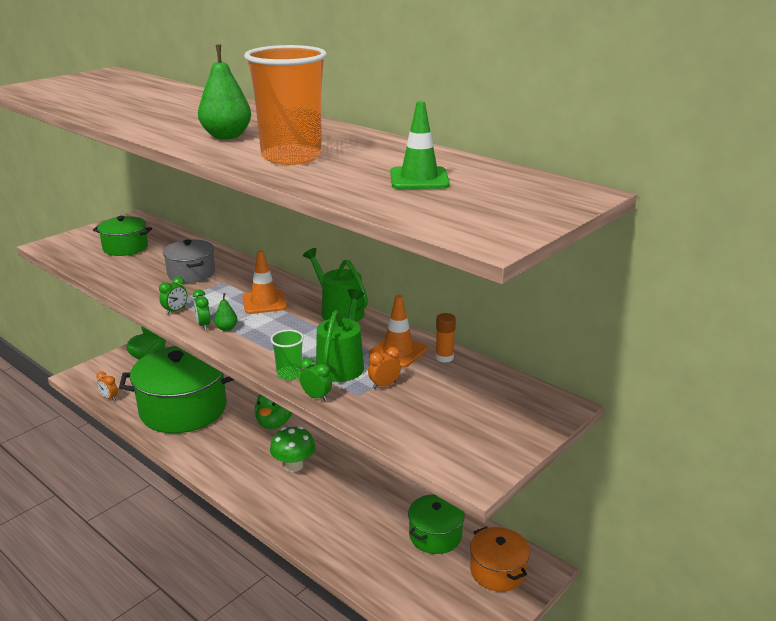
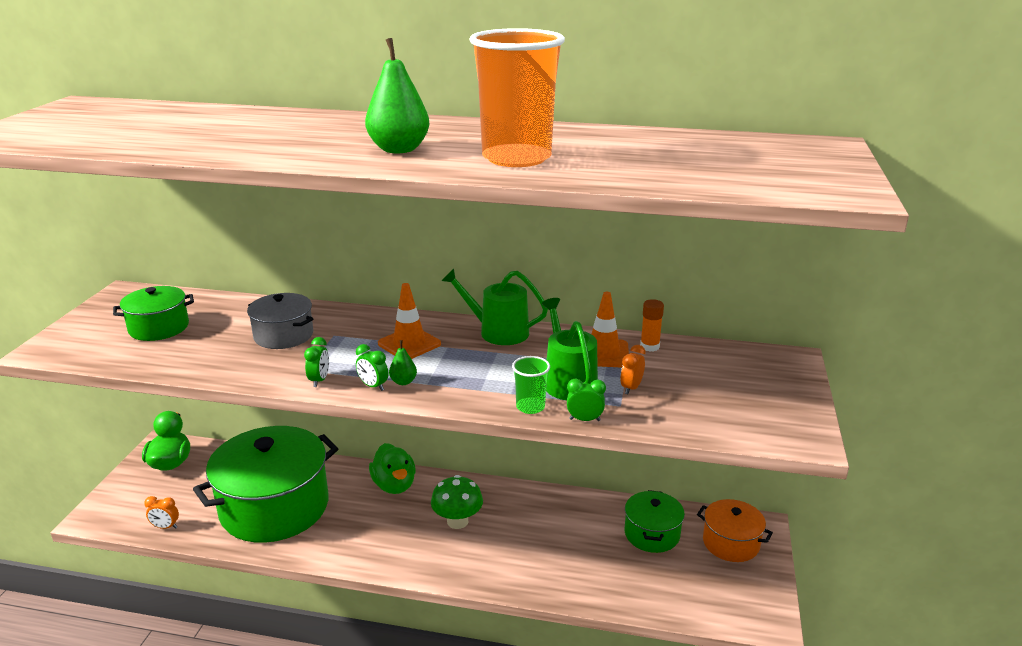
camera: 30 degrees left, 0 degrees up
(419, 179) = (679, 156): green traffic cone -> none

